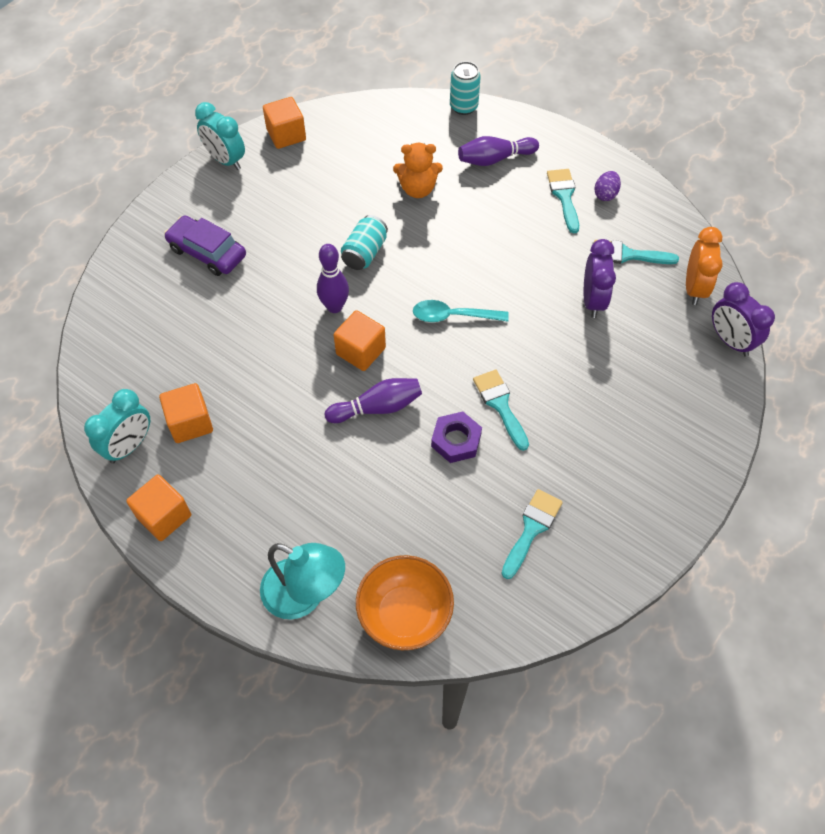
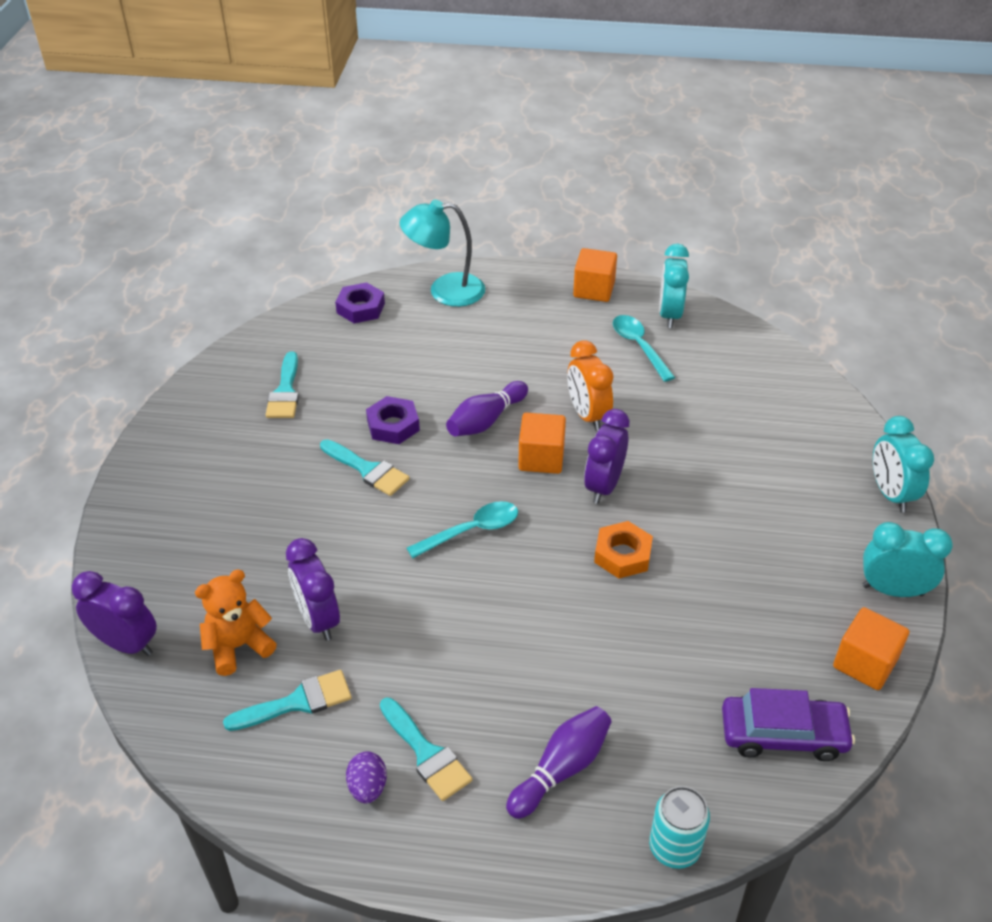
camera: 150 degrees right, 15 degrees down
(153, 212) = (890, 494): none -> turquoise clock
(190, 423) = (639, 346): orange cube -> turquoise spoon
(207, 252) = (786, 480): purple car -> purple car (783, 735)
(334, 307) = (603, 486): purple bowling pin -> purple clock
(365, 253) = (622, 555): turquoise can -> orange nut
(405, 614) = (360, 308): orange bowl -> purple nut
(418, 189) = (629, 667): orange teddy bear -> orange teddy bear (238, 646)
(694, 288) = (190, 694): orange clock -> orange clock (587, 415)

